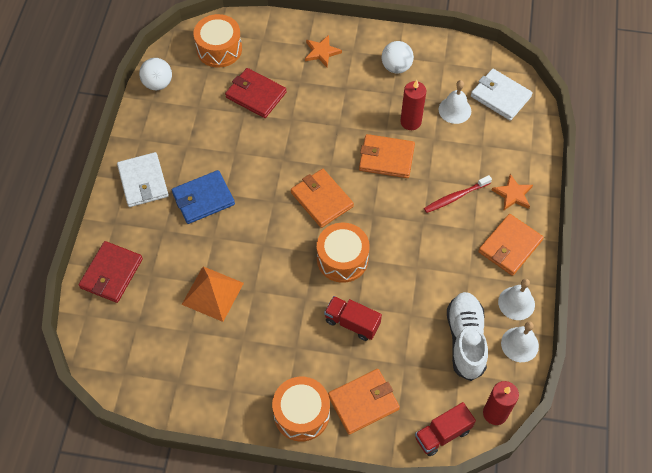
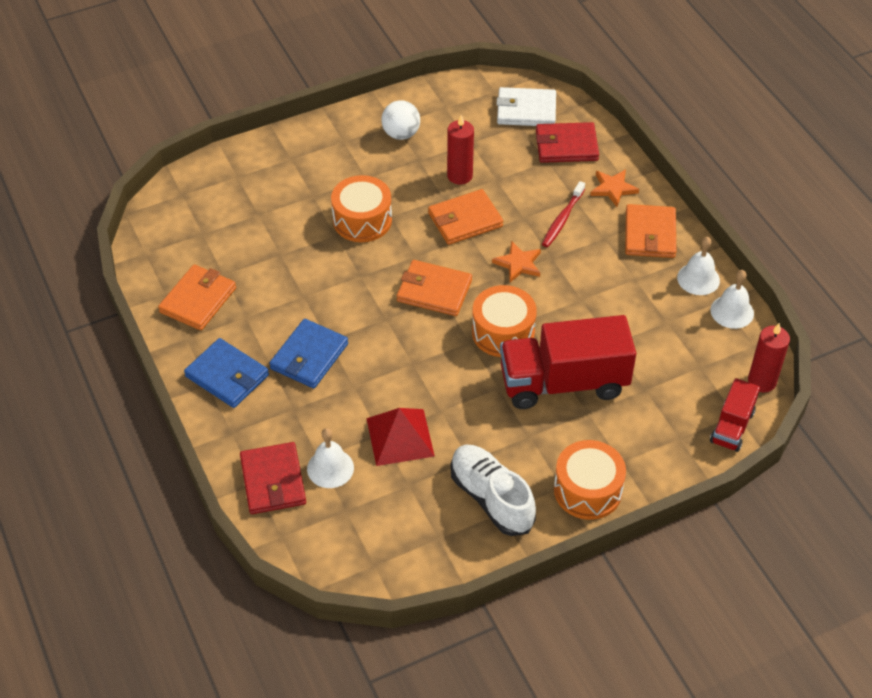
camera: 35 degrees left, 10 degrees down
(143, 181) = (227, 376): white wallet -> blue wallet
(158, 84) = (157, 275): white ball -> none
(212, 293) = (400, 437): orange pyramid -> red pyramid
(219, 49) = (196, 208): orange drum -> orange drum (362, 220)
(256, 95) = (276, 231): red wallet -> red wallet (566, 146)
(321, 52) = (311, 157): orange star -> orange star (518, 264)
(352, 323) = (563, 382): red truck -> red truck, size x1.94
(363, 402) = (637, 444): orange wallet -> orange wallet (198, 300)
(454, 110) = (493, 144): white bell -> white bell (330, 468)
(465, 339) = (681, 335): white shoe -> white shoe (491, 498)

